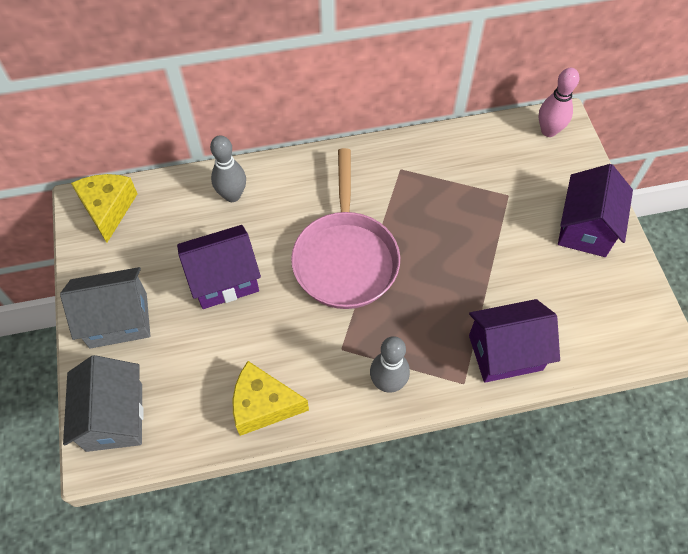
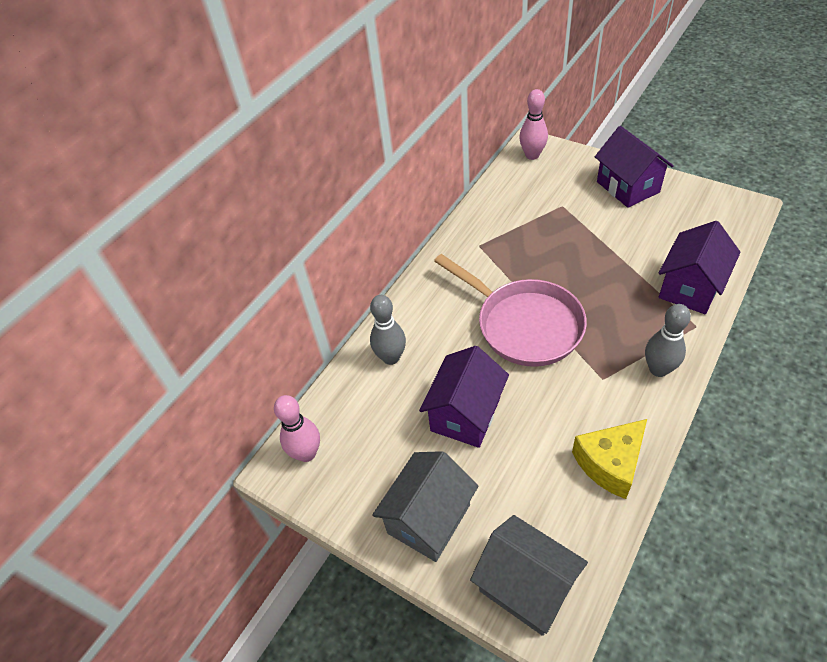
camera: 40 degrees left, 10 degrees down
(108, 209) = (307, 453): yellow cheese -> pink bowling pin

